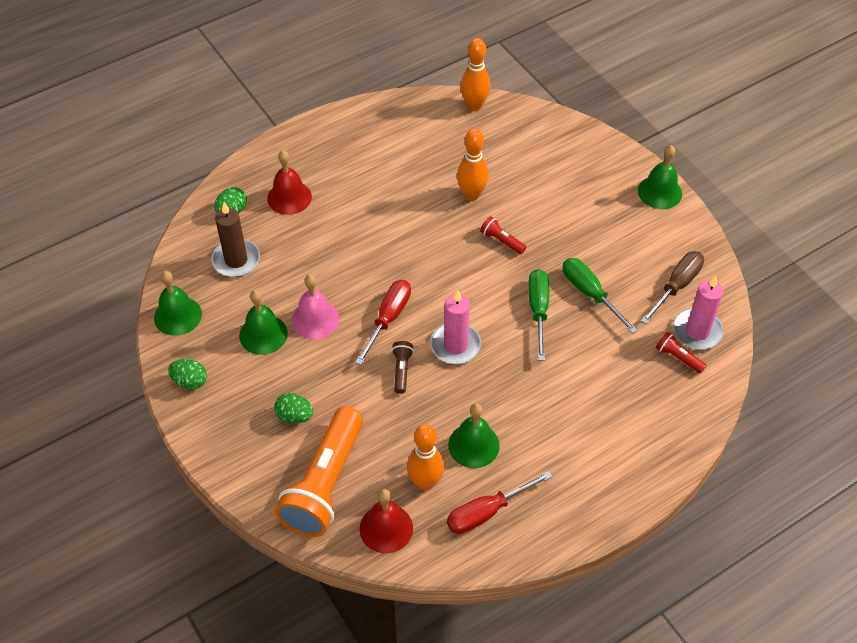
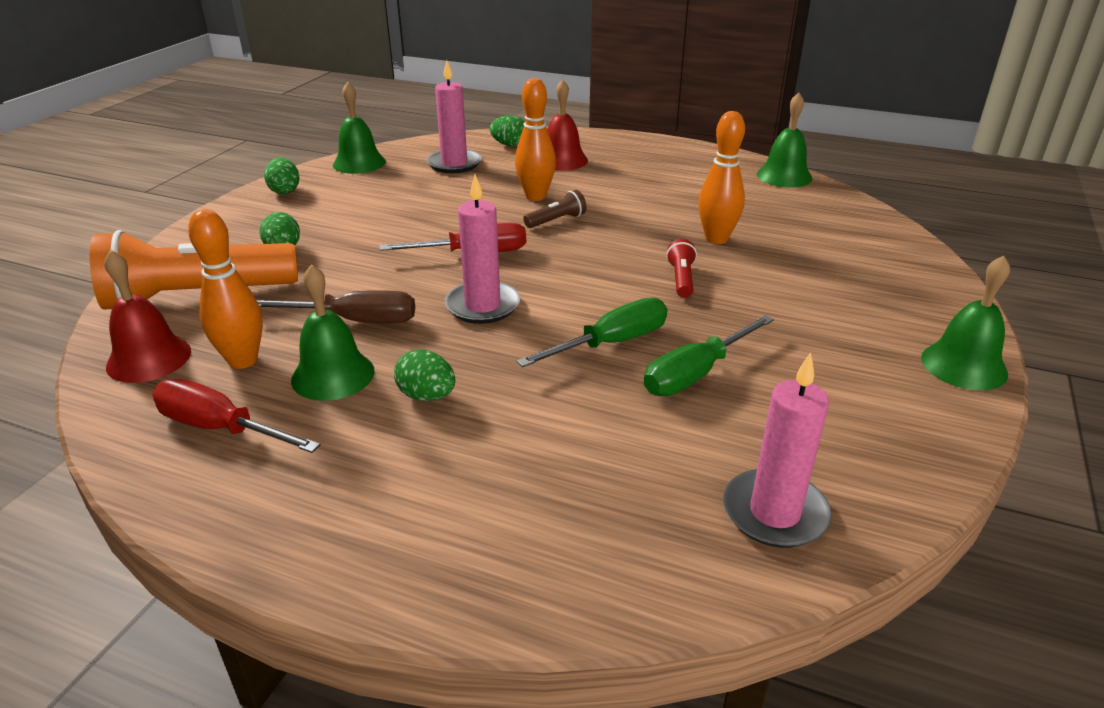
camera: 55 degrees right, 20 degrees down
(236, 260) = (454, 164): brown candle -> pink candle
(263, 334) = (377, 202): green bell -> green bell (784, 176)
(315, 319) = (425, 218): pink bell -> none
(401, 370) = (407, 285): brown flashlight -> brown flashlight (556, 220)
(474, 105) = (837, 199): orange bowling pin -> orange bowling pin (535, 196)
(525, 412) = (427, 396): none -> green egg
(590, 294) = (696, 374): green screwdriver -> green screwdriver turned 150 degrees counterclockwise
(676, 286) = (828, 451): brown screwdriver -> brown screwdriver (355, 321)
(678, 357) = (693, 511): red flashlight -> none

